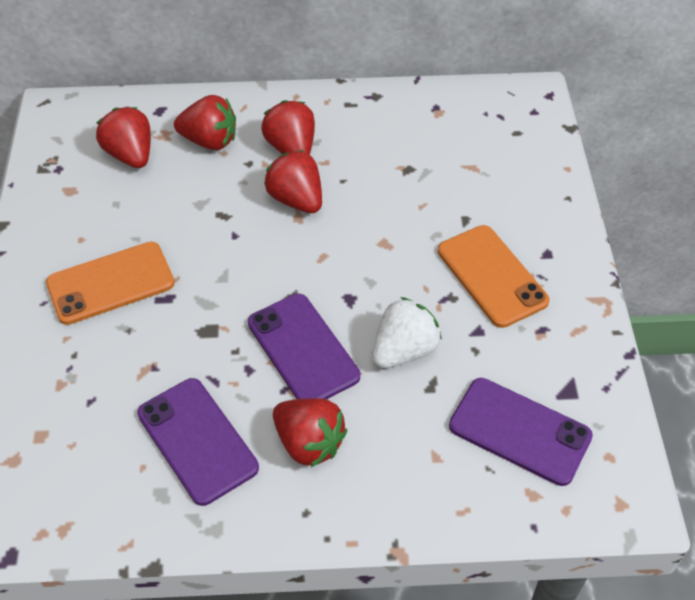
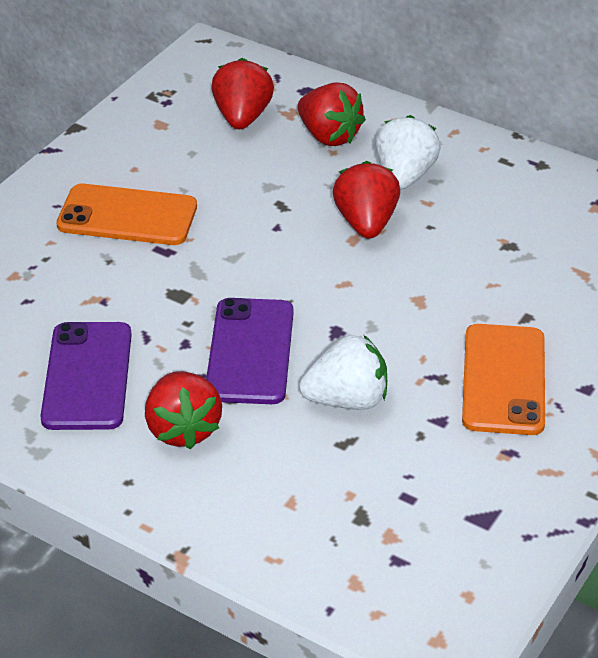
camera: 35 degrees right, 10 degrees down
(291, 148) = (404, 176): red strawberry -> white strawberry
(519, 431) = (395, 525): purple phone -> none

